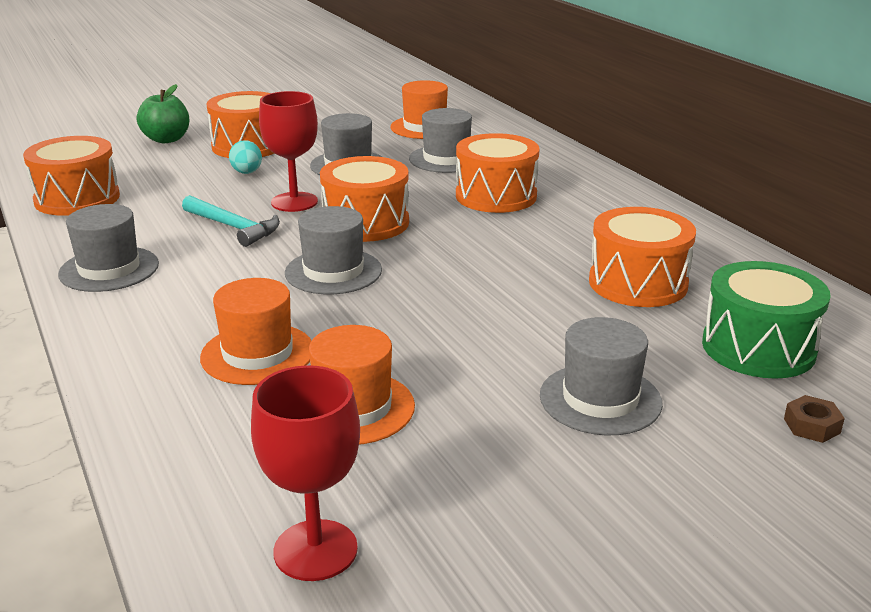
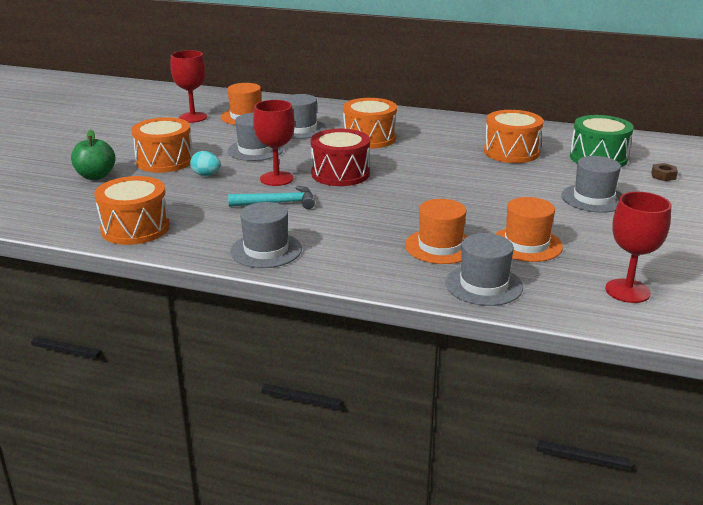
camera: 45 degrees left, 0 degrees up
(333, 271) = (383, 200): grey hat -> grey hat (483, 285)
(366, 223) = (340, 174): orange drum -> red drum
(374, 112) = (193, 117): none -> red goblet

